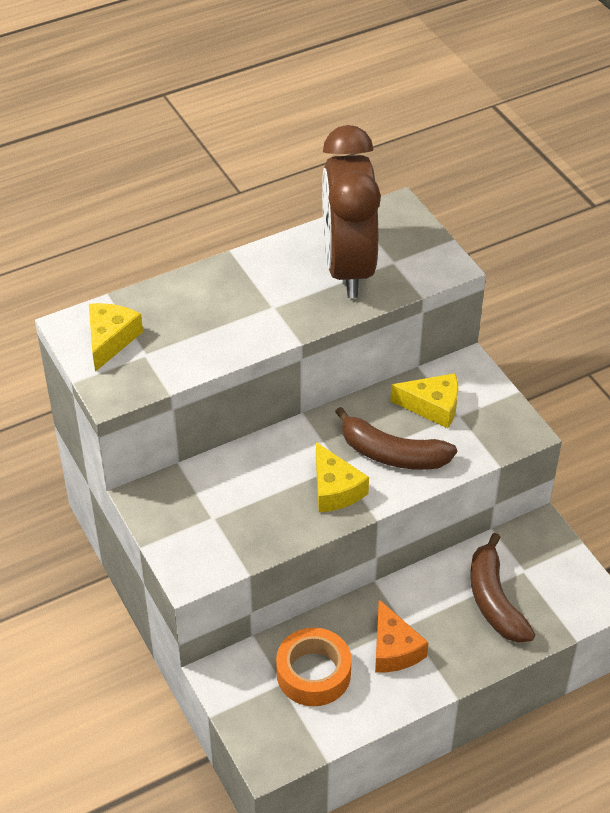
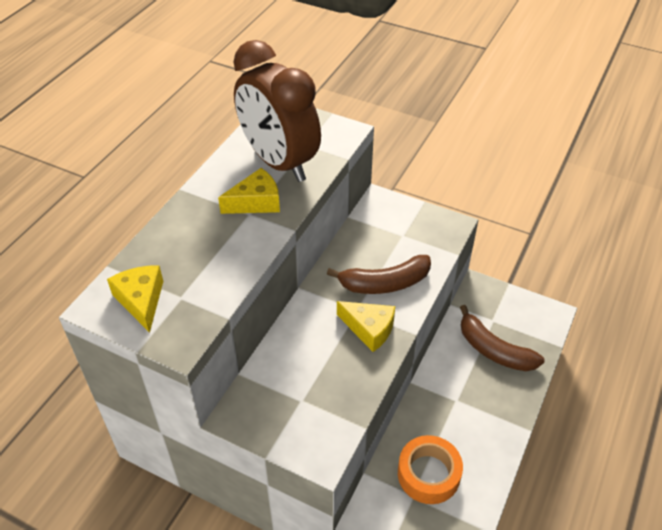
camera: 35 degrees left, 0 degrees up
(394, 649) = (463, 422): orange cheese -> none
(432, 406) = (381, 238): yellow cheese -> yellow cheese (256, 202)

